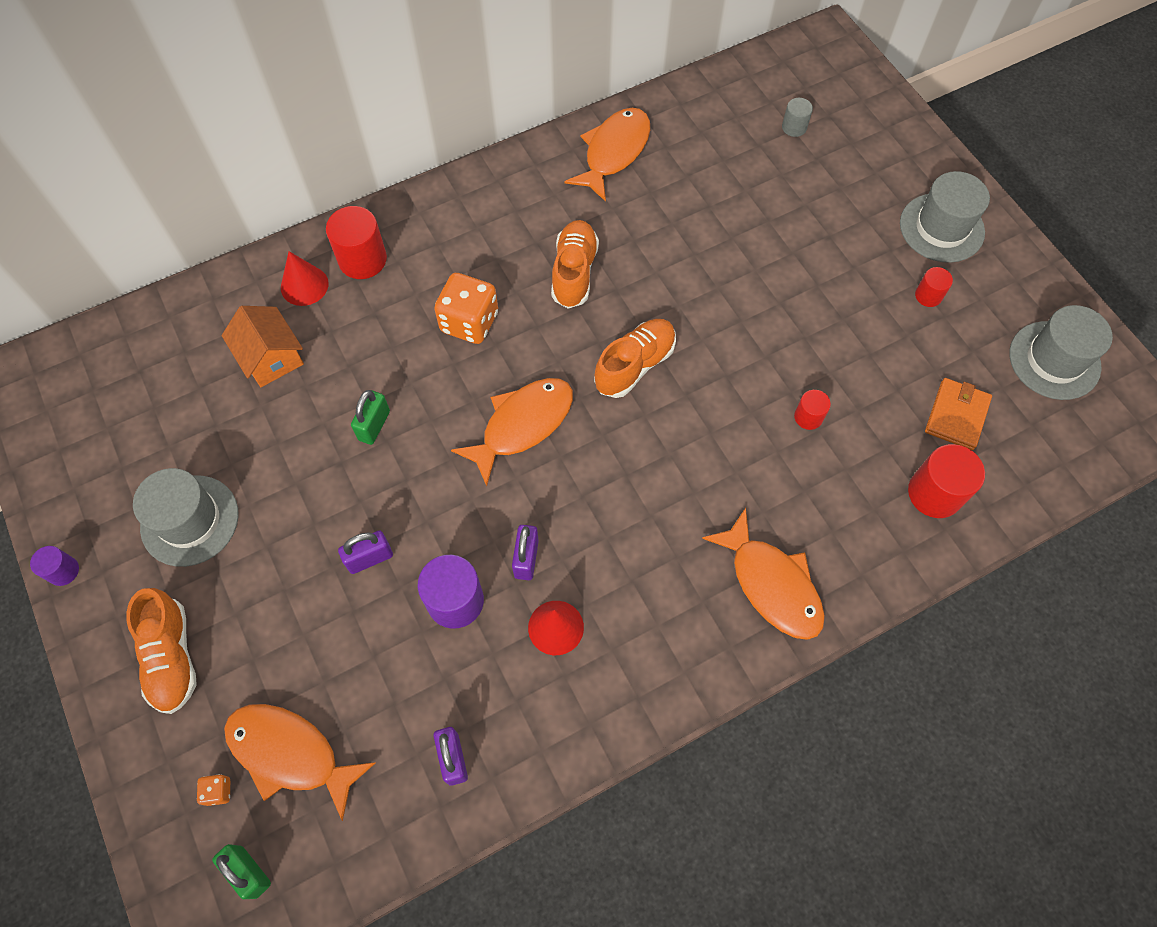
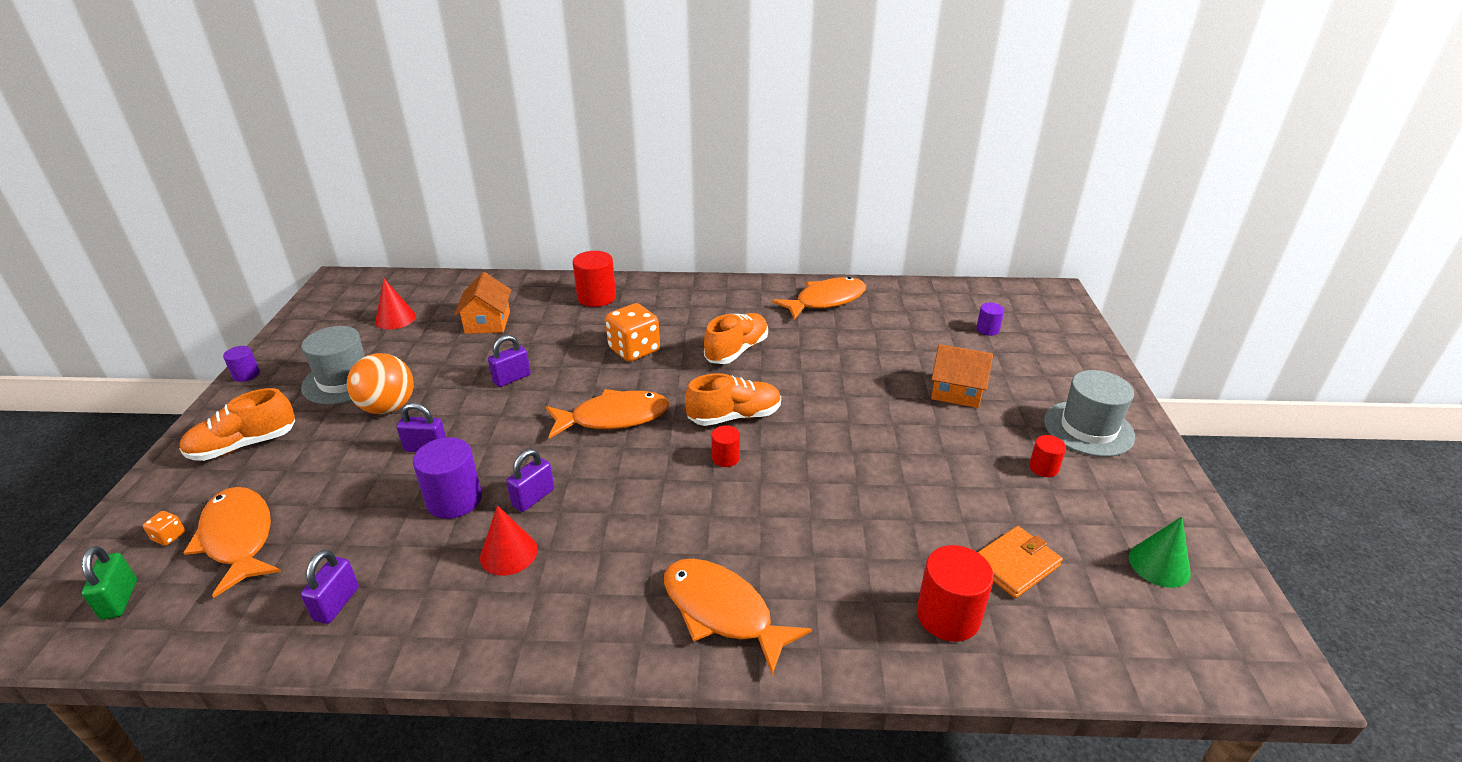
camera: 30 degrees right, 30 degrees down
(172, 657) = (244, 445): orange shoe -> orange shoe turned 45 degrees clockwise
(278, 530) = (388, 407): none -> orange ball
(304, 285) = (547, 297): red cone -> red cone (395, 319)
(374, 425) = (512, 378): green padlock -> purple padlock
(771, 584) = (722, 612): orange fish -> orange fish turned 135 degrees clockwise
(794, 127) = (987, 329): grey cylinder -> purple cylinder
(808, 417) = (859, 506): red cylinder -> red cylinder (725, 458)
(811, 232) = (956, 391): none -> orange house
(1054, 360) = (1159, 564): grey hat -> green cone

